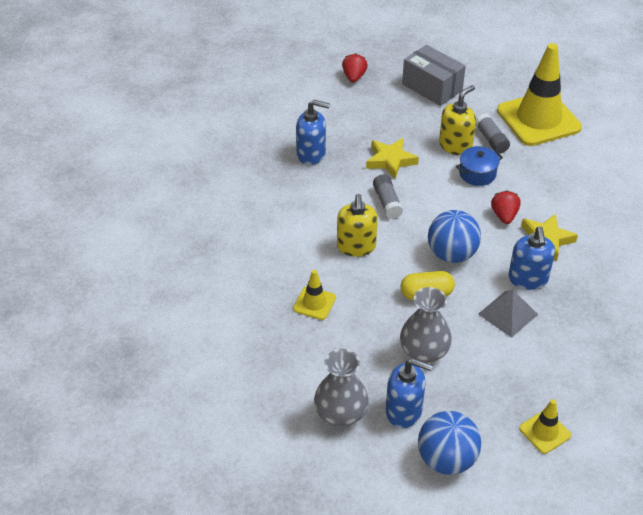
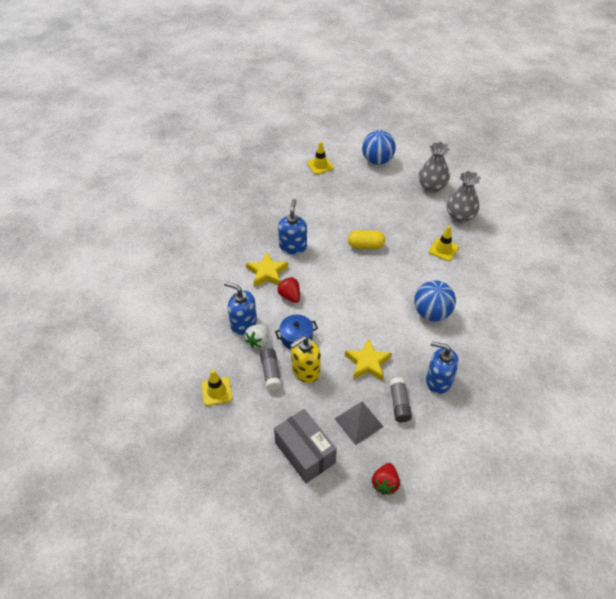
camera: 170 degrees left, 5 degrees up
(356, 246) = (409, 286): yellow soap dispenser -> none
(387, 202) = (379, 321): grey glue stick -> grey glue stick (399, 404)
(404, 411) = (395, 183): blue soap dispenser -> blue soap dispenser (243, 323)
(424, 352) = (376, 211): grey vase -> grey vase (460, 216)
(451, 254) = (340, 271): blue ball -> blue ball (431, 313)
(504, 216) = (290, 296): red strawberry -> red strawberry turned 135 degrees clockwise
(507, 314) = (316, 226): grey pyramid -> grey pyramid (359, 422)
(519, 166) = (258, 341): none -> white strawberry
(538, 119) = (216, 391): yellow traffic cone -> yellow traffic cone, size x0.45

